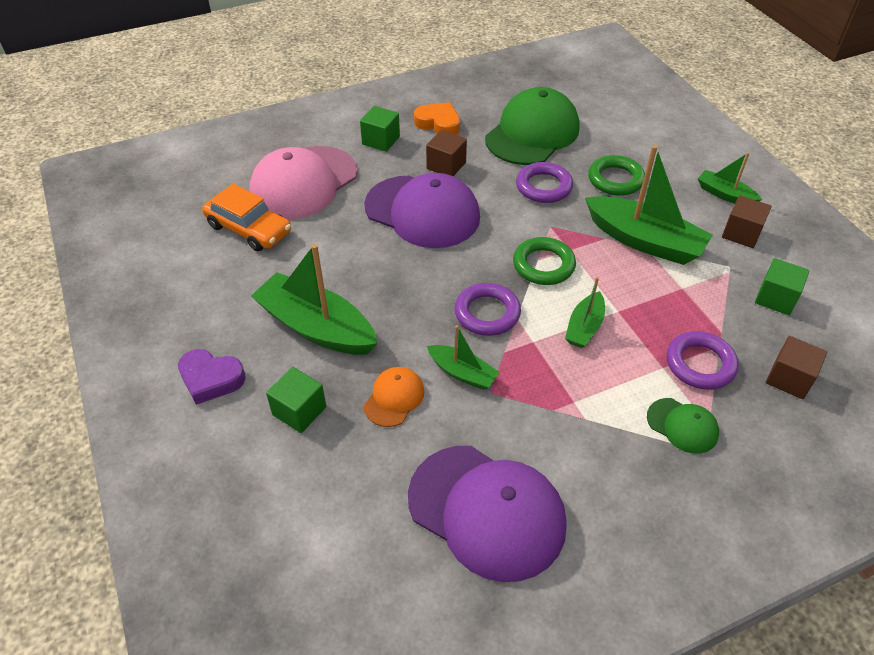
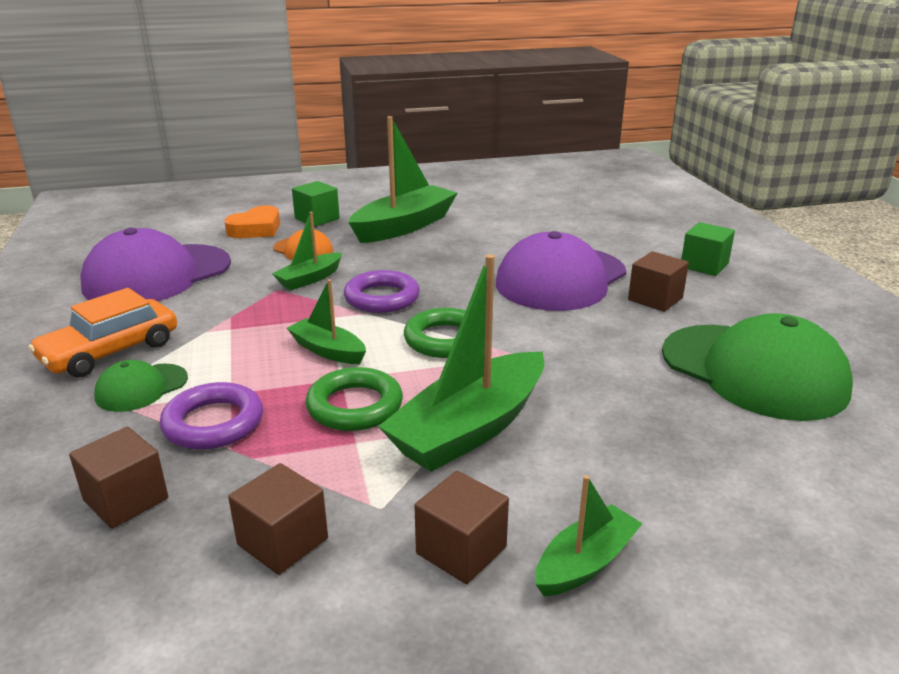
camera: 100 degrees right, 20 degrees down
(211, 379) = (369, 194): purple heart -> none
(249, 229) = (544, 206): orange car -> orange car (110, 351)
(304, 182) = (616, 227): pink cap -> none
(438, 124) = (755, 302): orange heart -> orange heart (256, 229)
(543, 187) = (610, 362): purple ring -> none
(615, 179) = (631, 431): green ring -> green ring (355, 406)
(775, 298) = (283, 541): green cube -> brown cube

